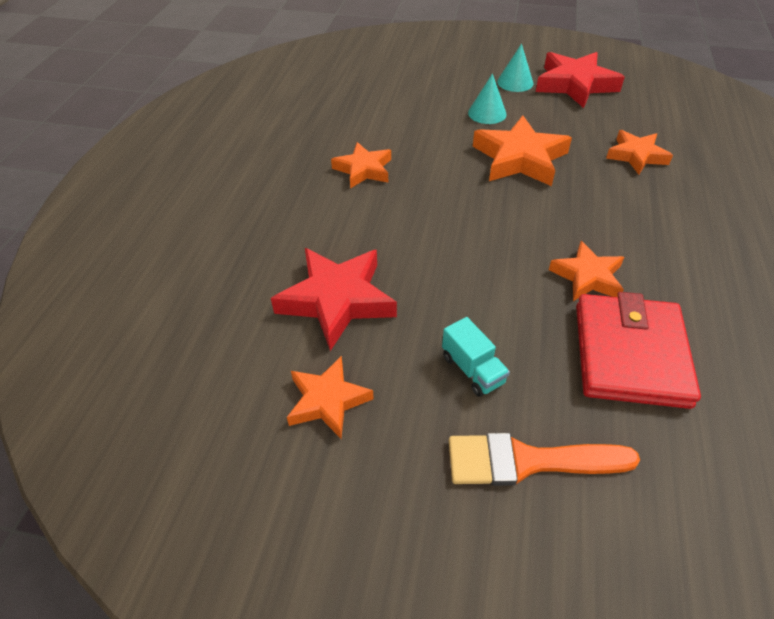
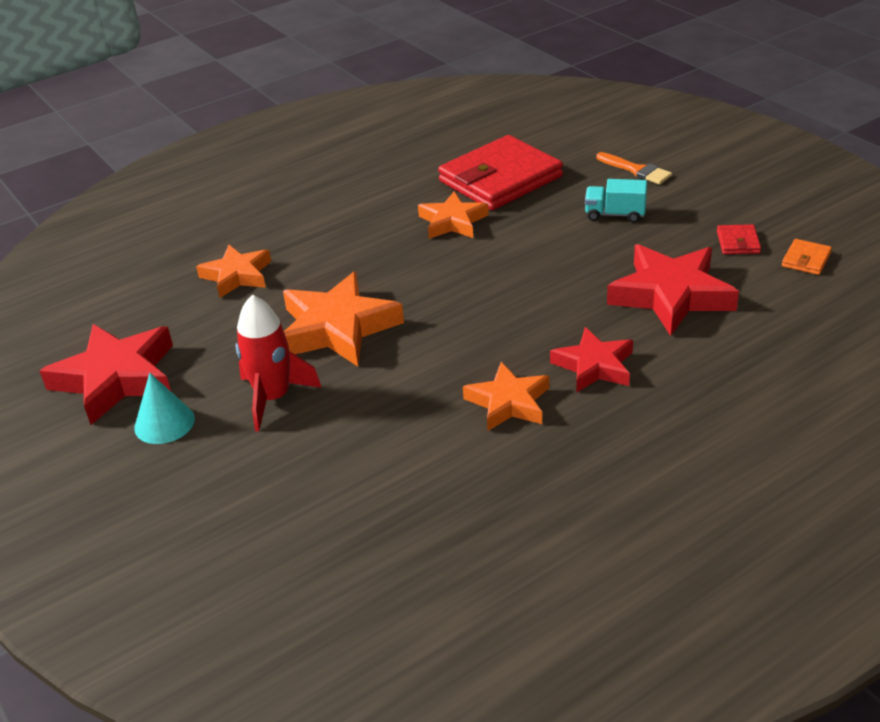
camera: 135 degrees left, 10 degrees down
(247, 414) = (806, 260): none -> orange wallet
(327, 400) = (738, 242): orange star -> red wallet
(337, 215) = (594, 366): none -> red star
(473, 369) = (615, 214): turquoise truck -> turquoise truck turned 90 degrees counterclockwise
(487, 113) = (273, 398): turquoise cone -> red rocket
(527, 461) = (636, 170): orange brush -> orange brush, size x0.62

